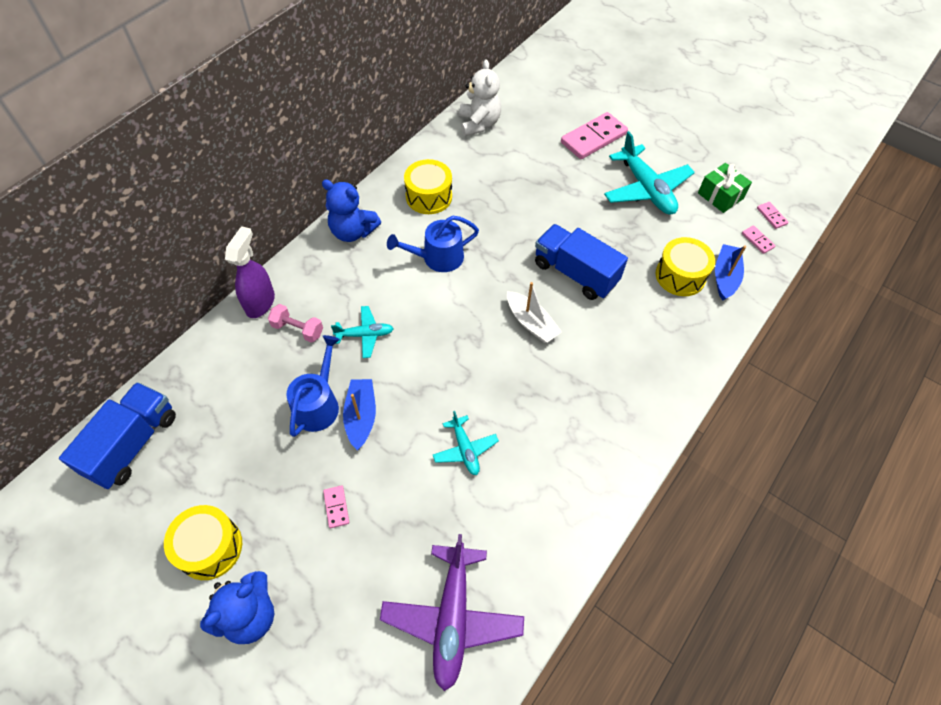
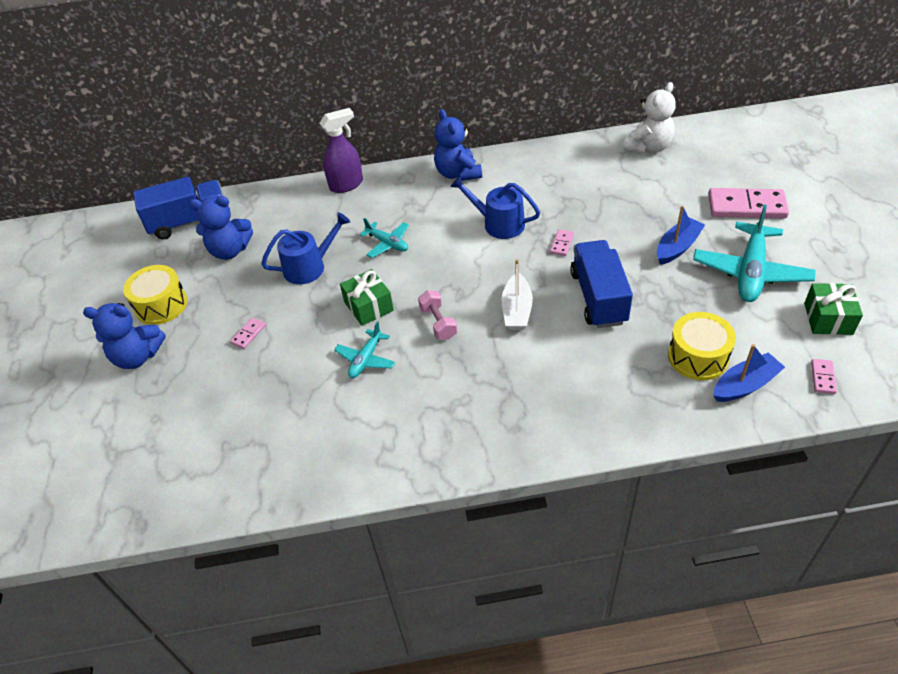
camera: 50 degrees right, 10 degrees down
(217, 443) = (230, 250): none -> blue teddy bear
(298, 329) = (350, 214): pink dumbbell -> pink dumbbell (438, 323)
(361, 416) = (325, 292): blue boat -> blue boat (677, 247)
(414, 402) = (368, 306): none -> green gift
(429, 196) = (542, 178): yellow drum -> none
(452, 618) = (234, 453): purple plane -> none
(771, 216) = (868, 367): pink domino -> pink domino (562, 244)

